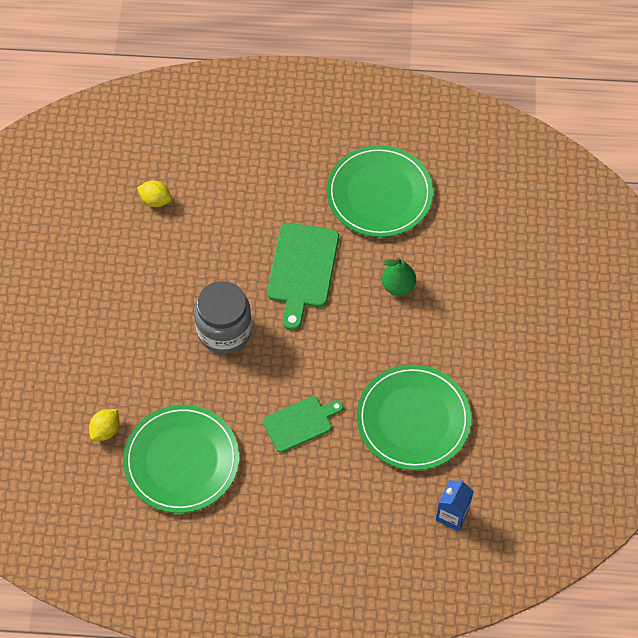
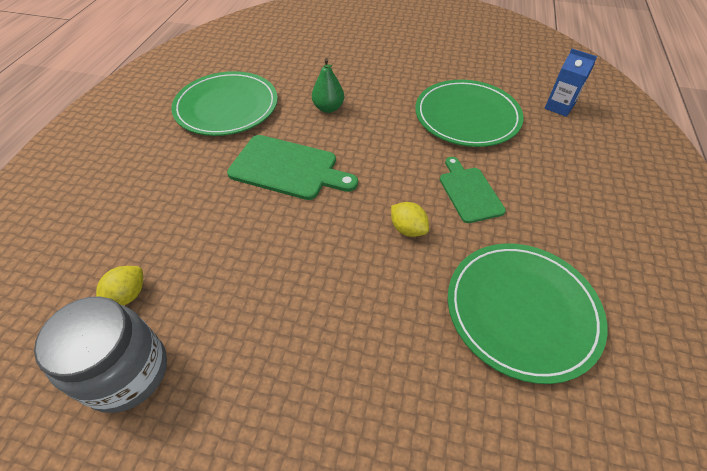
camera: 80 degrees left, 10 degrees down
(106, 430) = (478, 407): yellow lemon -> yellow lemon (407, 229)
(224, 331) = (345, 244): grey jar -> grey jar (127, 372)

